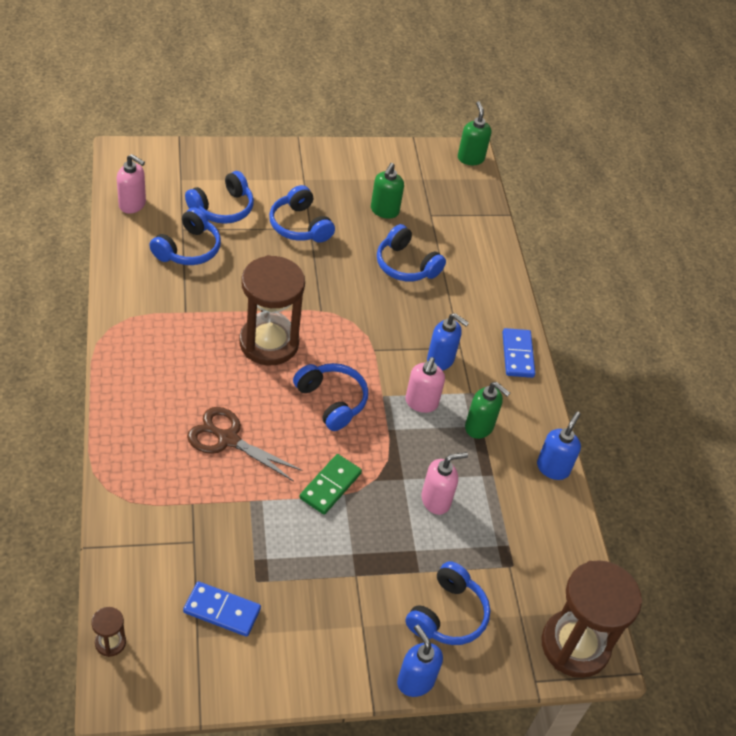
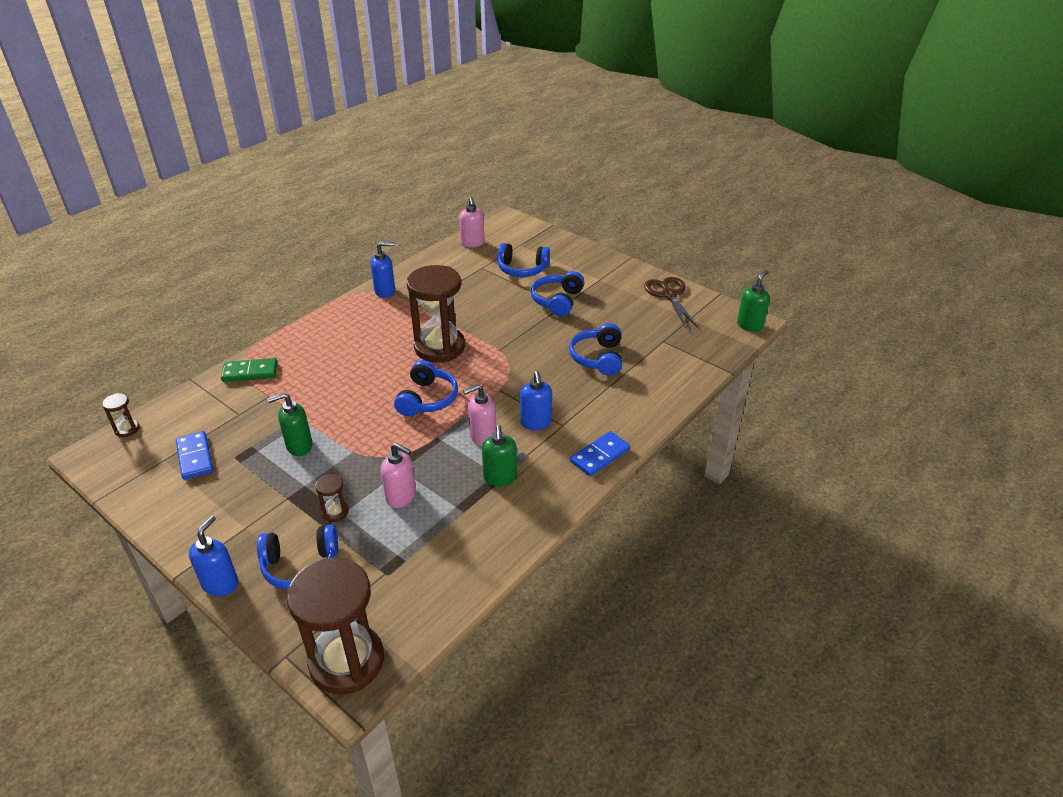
camera: 55 degrees right, 10 degrees down
(188, 249) = (469, 278): blue headphones -> none
(228, 439) = (338, 379): brown scissors -> brown scissors (669, 295)
(330, 485) = (352, 441): green domino -> green domino (250, 372)
(384, 211) = (630, 322): green soap dispenser -> green soap dispenser (299, 446)
(408, 554) = (335, 512): none -> brown hourglass
(553, 468) = (514, 540): blue soap dispenser -> blue soap dispenser (385, 291)

